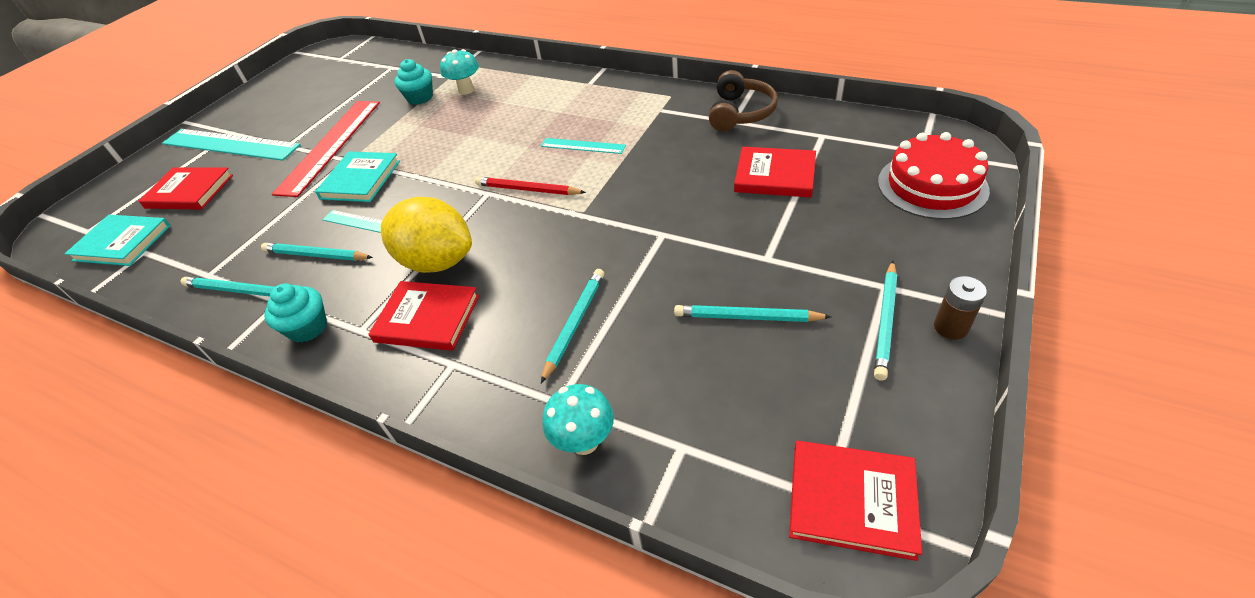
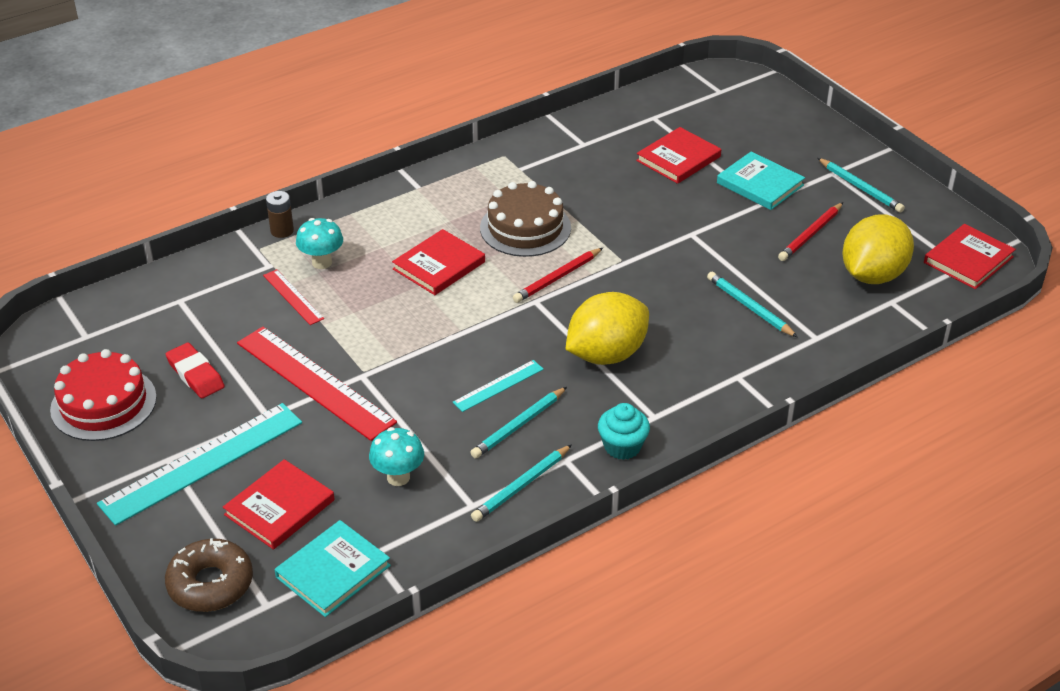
camera: 65 degrees left, 5 degrees down
(108, 200) = (210, 584): none -> brown donut
(319, 104) = (195, 374): none -> red eraser
(361, 180) = (416, 373): turquoise book -> turquoise book (760, 184)
(420, 98) = (293, 297): turquoise cupcake -> red ruler
(427, 318) = (675, 377): red book -> red book (439, 265)
(583, 146) = (525, 228): turquoise ruler -> brown cake
(584, 441) = (858, 337): turquoise mushroom -> turquoise mushroom (398, 477)
(720, 405) = (872, 275): none -> yellow lemon
(740, 113) = (577, 136): brown headphones -> none
(746, 317) = (810, 234): turquoise pencil -> red pencil
(932, 186) = (760, 108): red cake -> red cake (103, 403)
(950, 327) = (884, 169): brown battery -> brown battery (282, 231)

